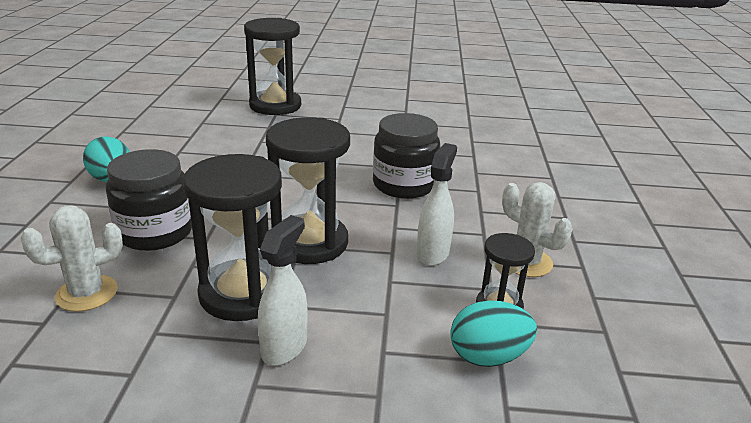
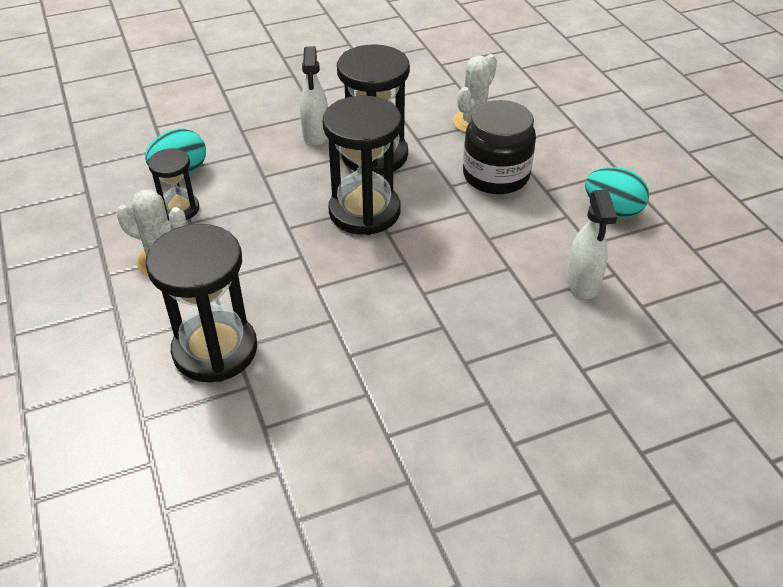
camera: 155 degrees right, 15 degrees up
(275, 105) = (639, 436): black hourglass -> black hourglass (215, 350)
(404, 185) = (326, 322): black jar -> none
(433, 253) = (251, 239): white spray bottle -> white spray bottle (582, 284)

